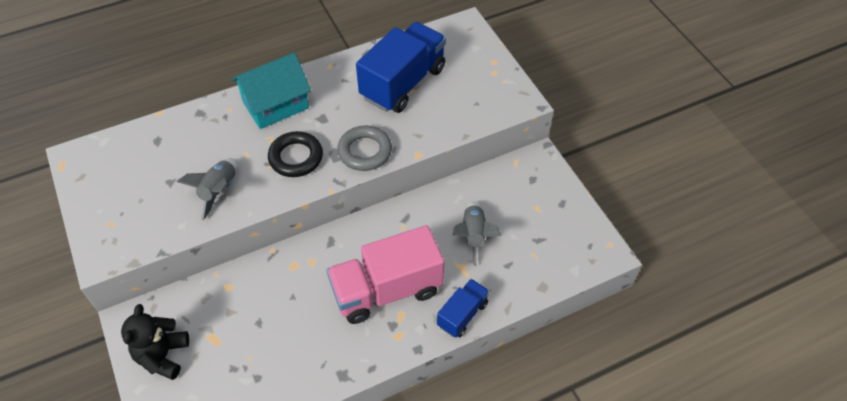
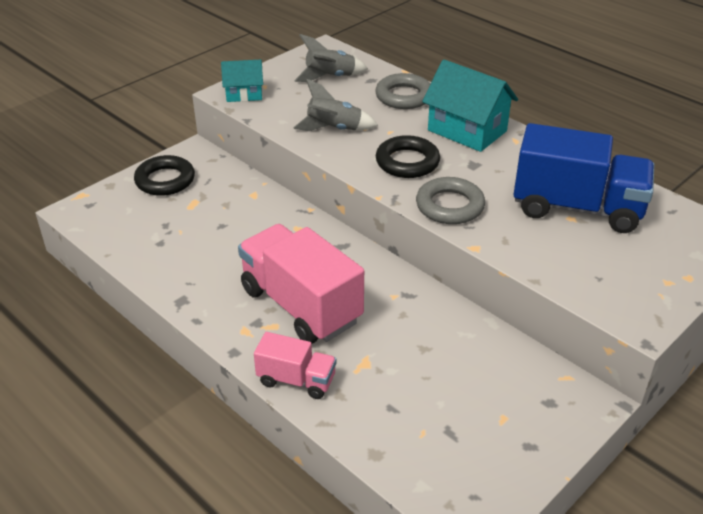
camera: 70 degrees right, 15 degrees down
(114, 244) = (244, 94): none -> turquoise house
(163, 355) = (165, 180): black teddy bear -> black ring
(199, 127) = (404, 96): none -> grey ring
(462, 314) = (296, 380): blue truck -> pink truck
(474, 236) = (418, 362): grey rocket -> grey rocket (330, 77)

